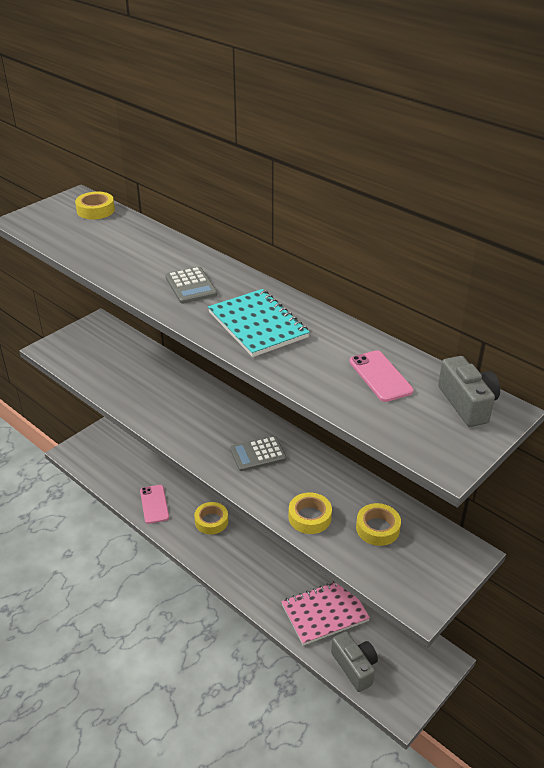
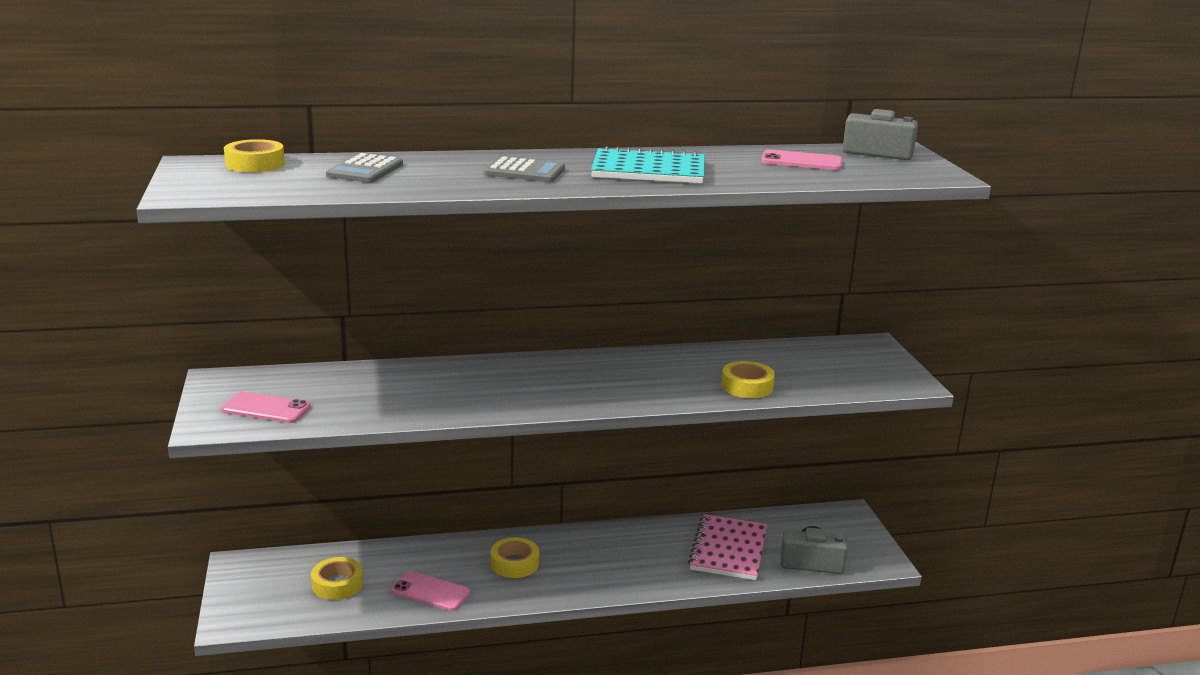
camera: 55 degrees left, 15 degrees down
(82, 354) = (266, 408): none -> pink phone
(258, 454) = (621, 377): grey calculator -> grey calculator (365, 170)
(377, 528) = (799, 365): yellow tape -> yellow tape (337, 584)

